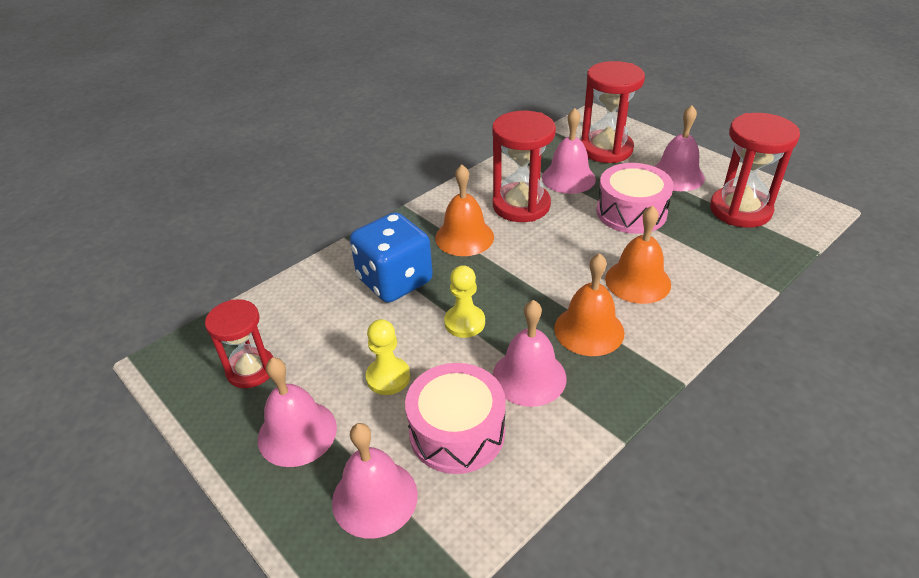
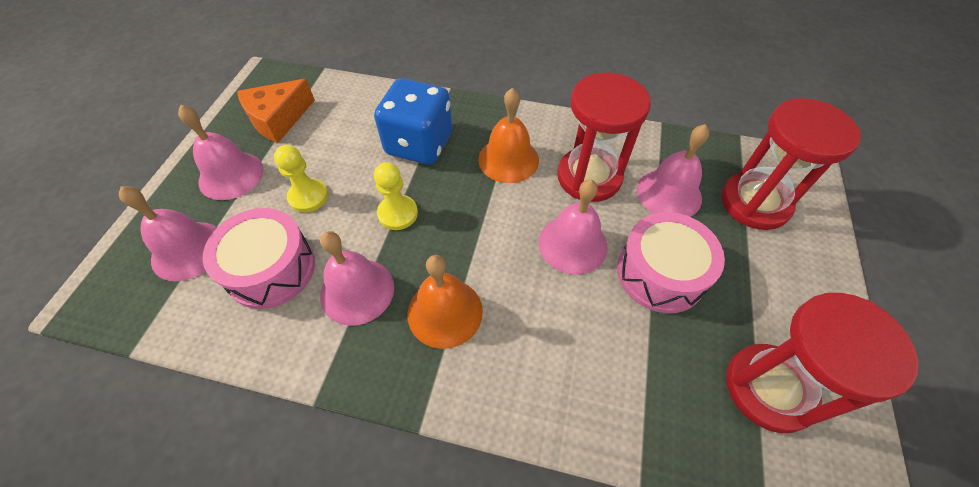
camera: 55 degrees right, 15 degrees up
(251, 370) = (278, 119): red hourglass -> orange cheese
(638, 281) = (547, 326): orange bell -> none
(676, 176) = (773, 291): pink bell -> pink bell (572, 244)

